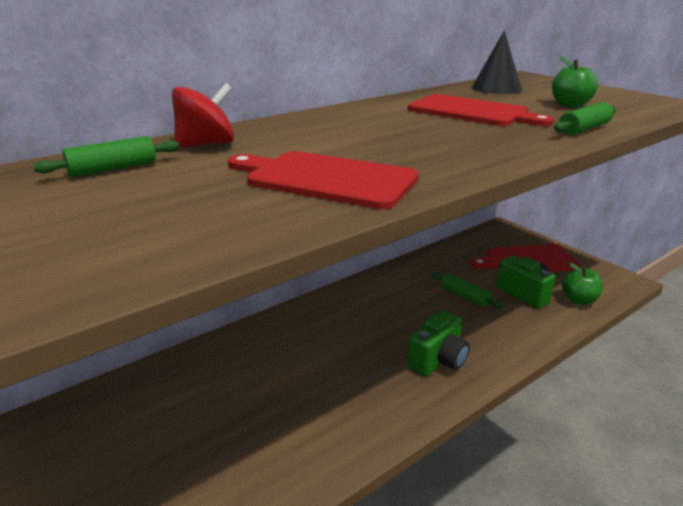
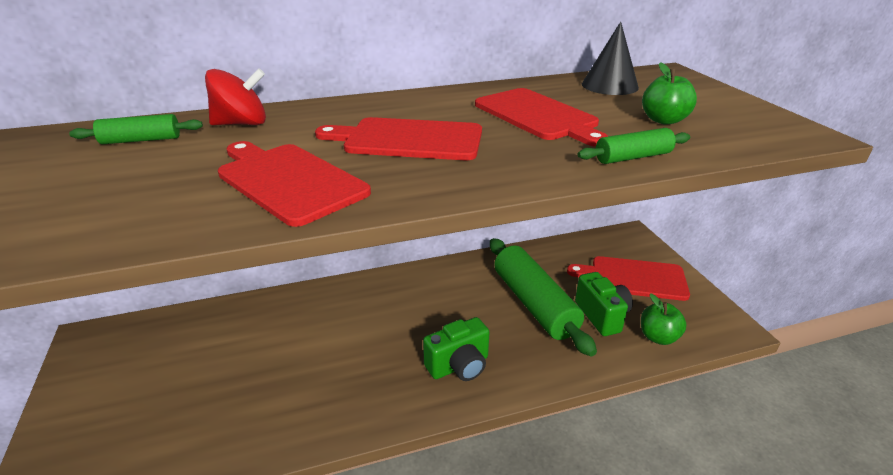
camera: 20 degrees right, 5 degrees up
(389, 138) = (408, 139): none -> red cutting board
(464, 296) = (534, 304): green rolling pin -> green rolling pin, size x2.11

